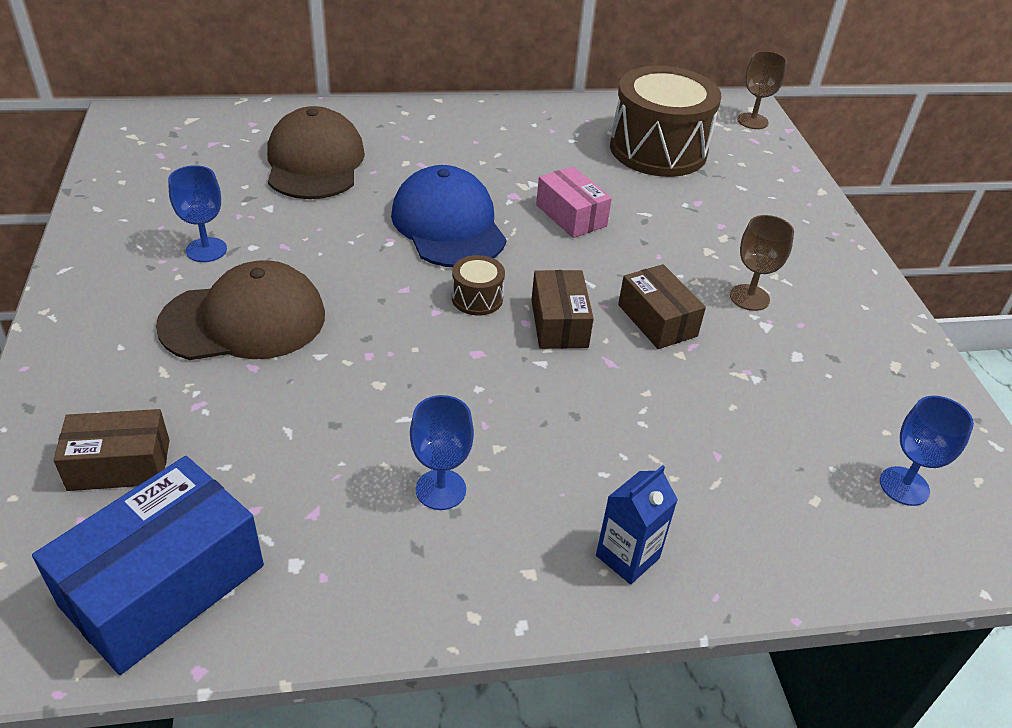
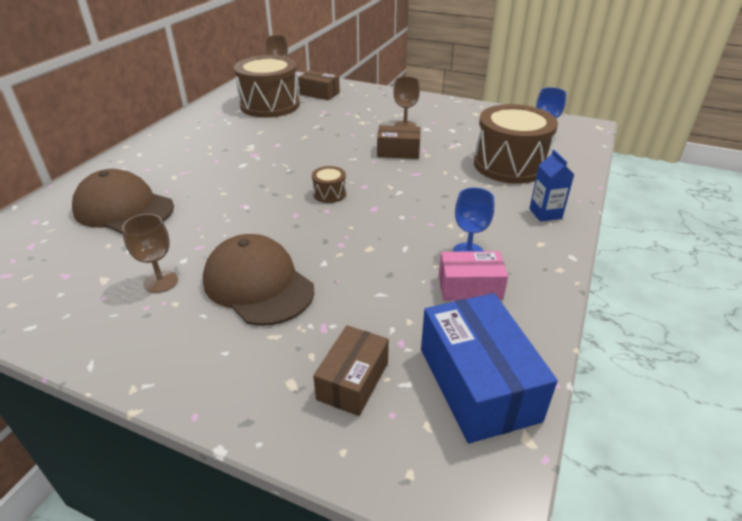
camera: 55 degrees left, 5 degrees down
(206, 250) = (161, 282): blue goblet -> brown goblet
(244, 320) = (258, 284): brown cap -> brown cap turned 60 degrees counterclockwise
(448, 225) = (254, 182): blue cap -> none
(559, 323) = (374, 177): brown box -> brown box (319, 93)
(571, 215) = (293, 145): pink box -> pink box (470, 287)
(749, 466) = (510, 165): none -> brown drum

